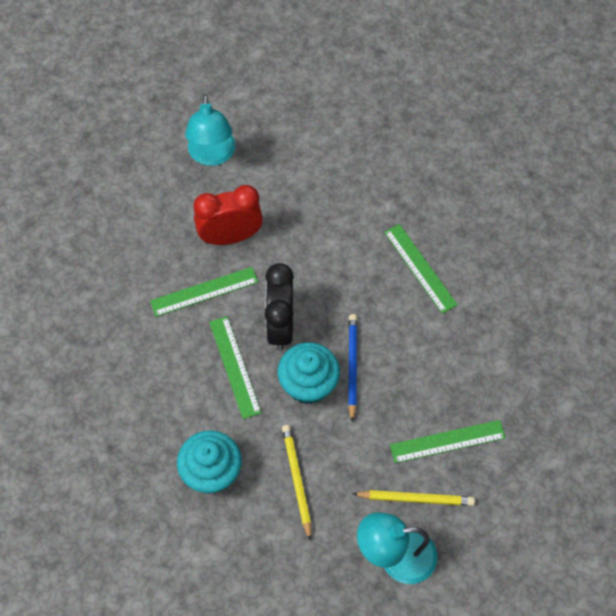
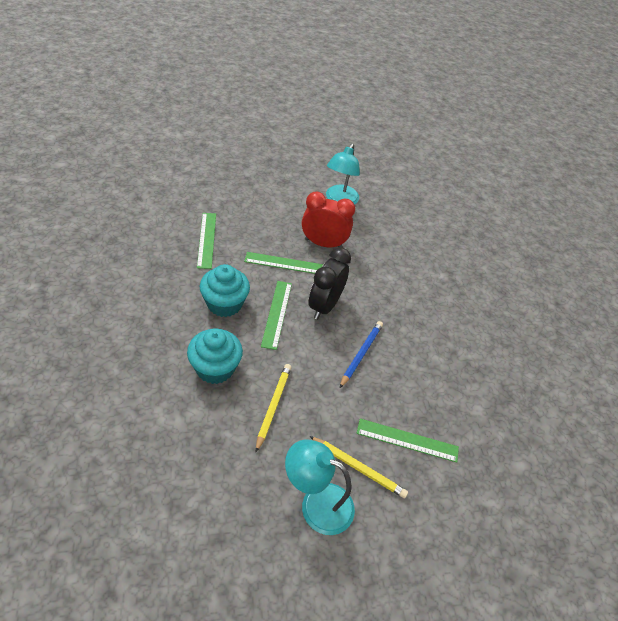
camera: 20 degrees right, 15 degrees down
(308, 384) = (322, 349): turquoise cupcake -> turquoise cupcake (224, 304)
(420, 268) = (446, 320): green ruler -> green ruler (206, 240)

